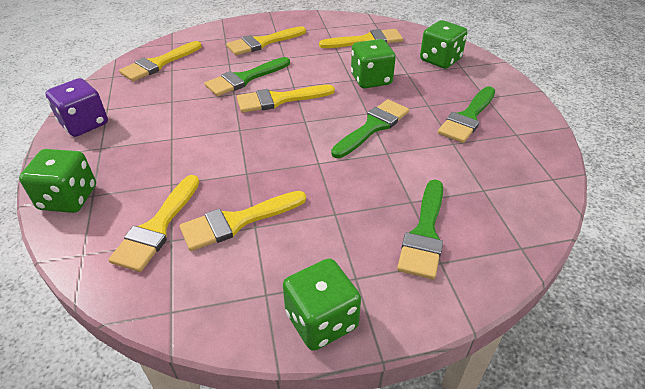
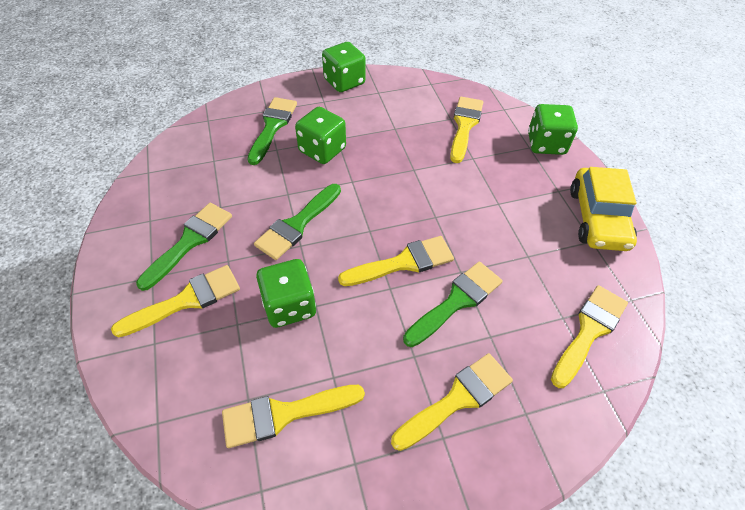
camera: 175 degrees right, 10 degrees up
(84, 124) = (598, 218): purple dice -> yellow car
(237, 221) = (408, 131): yellow brush -> yellow brush (186, 300)
(440, 60) = (178, 359): green dice -> green dice (322, 150)

